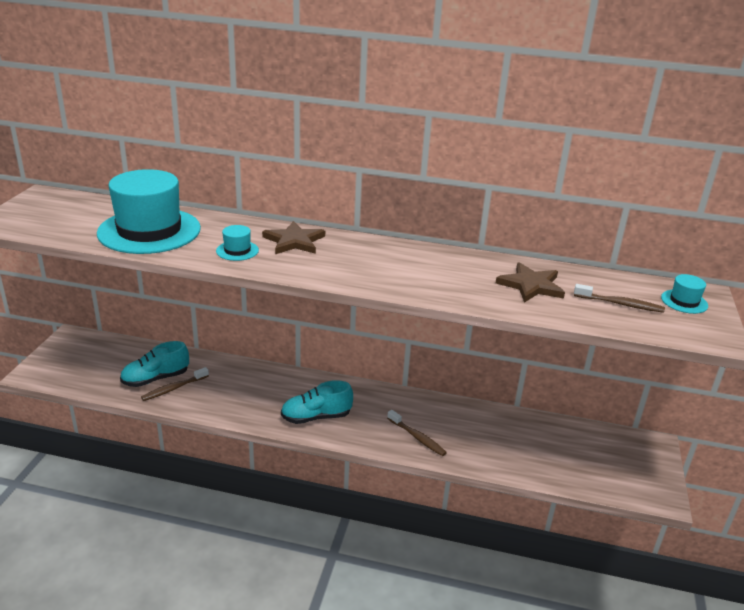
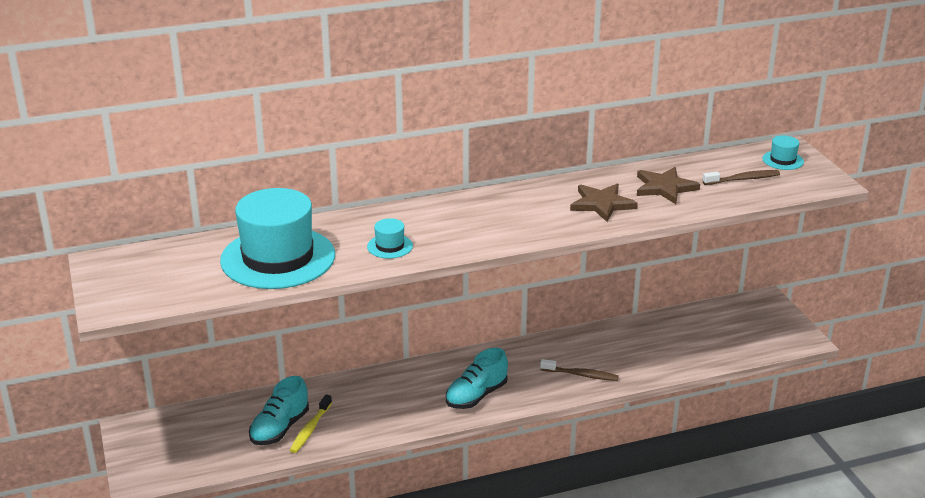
camera: 30 degrees left, 0 degrees up
(174, 388) = (310, 429): brown toothbrush -> yellow toothbrush
(294, 241) = (426, 218): brown star -> brown star (602, 204)

